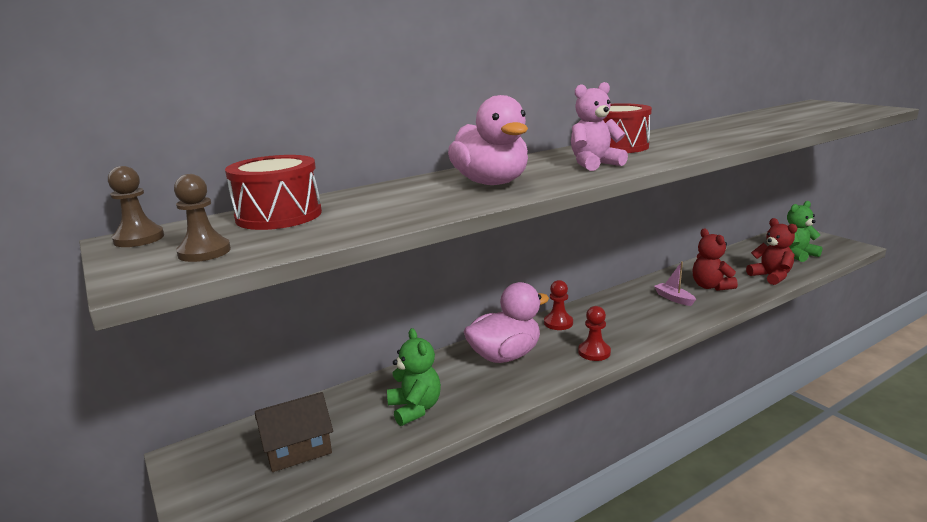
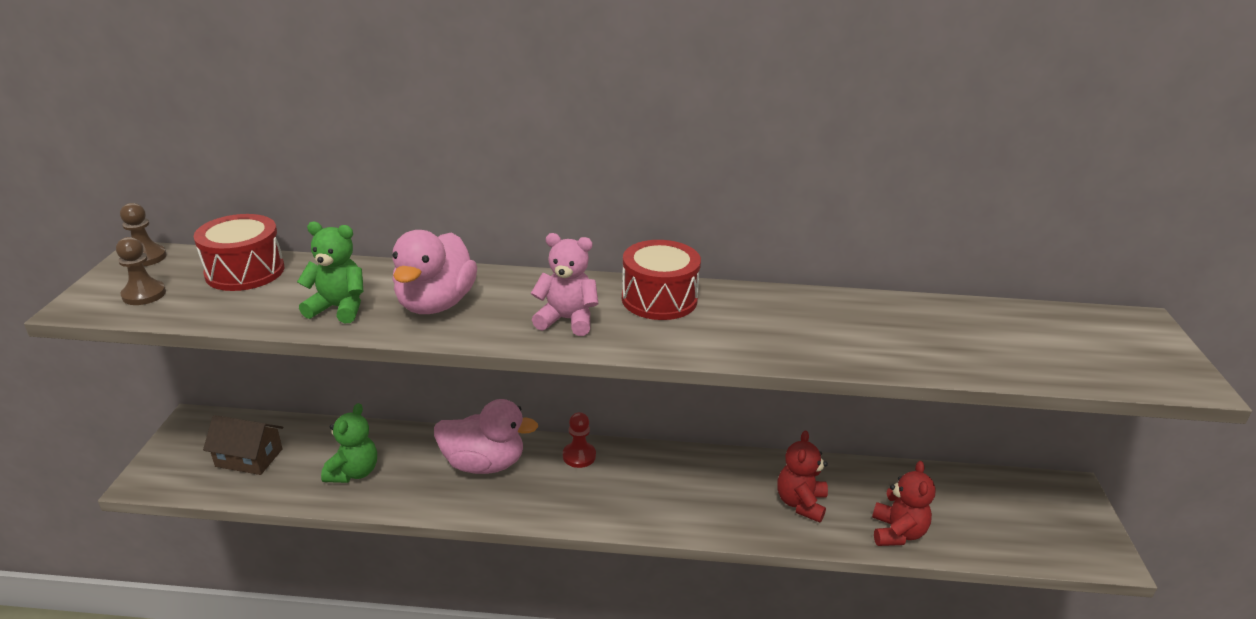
camera: 35 degrees right, 10 degrees up
(594, 352) = (555, 507): red pawn -> none
(674, 298) = (733, 494): pink boat -> none
(797, 255) = (997, 523): green teddy bear -> green teddy bear (339, 308)

